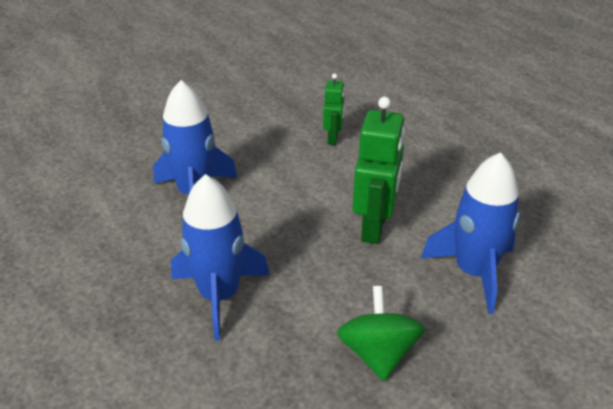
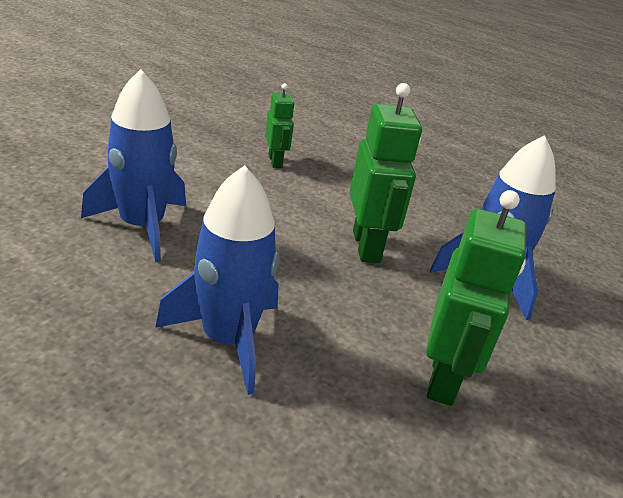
camera: 25 degrees left, 5 degrees down
(378, 353) = (444, 378): green spinning top -> green robot

